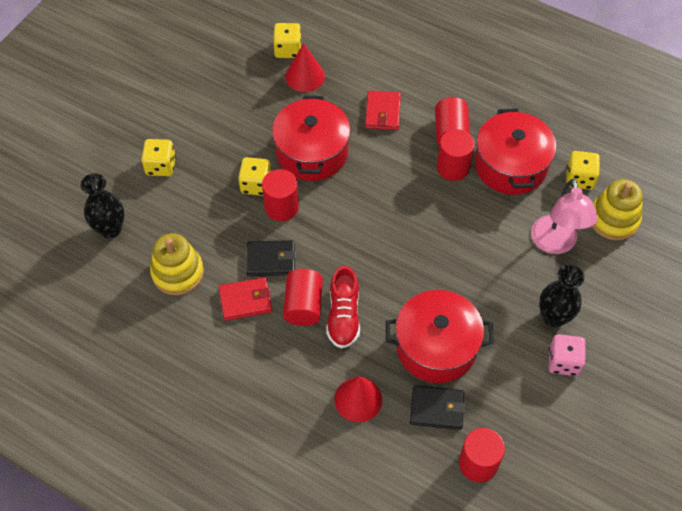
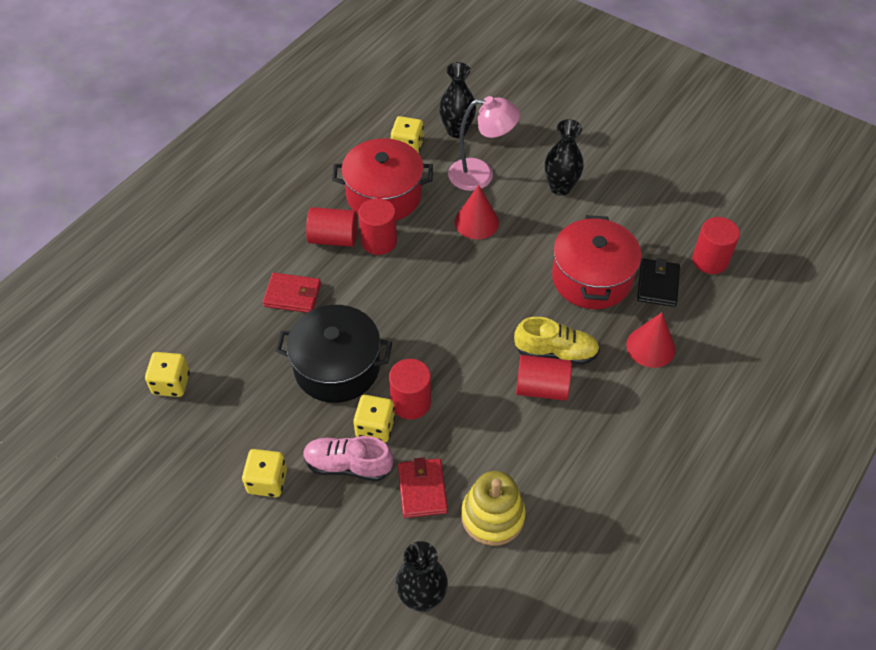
camera: 85 degrees left, 5 degrees down
(161, 166) = (330, 536): yellow dice -> yellow dice (267, 481)
(220, 170) = (348, 465): none -> pink shoe
(245, 300) = (533, 444): red wallet -> red wallet (422, 489)
(271, 260) = (481, 416): black wallet -> none
(305, 76) = (220, 367): red cone -> red cone (476, 222)
(312, 152) = (337, 367): red pot -> black pot
(343, 316) = (555, 352): red shoe -> yellow shoe
(563, 362) = (606, 187): pink dice -> none
(613, 219) = (457, 130): yellow stacking toy -> black vase

